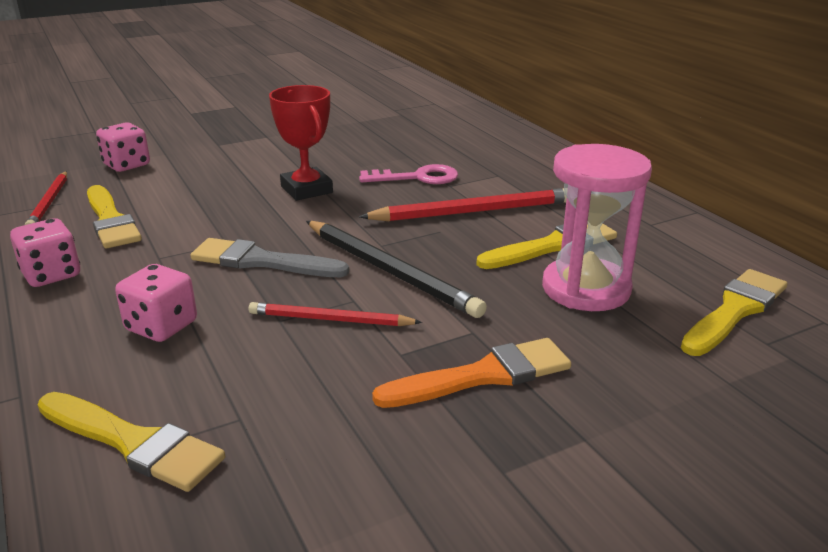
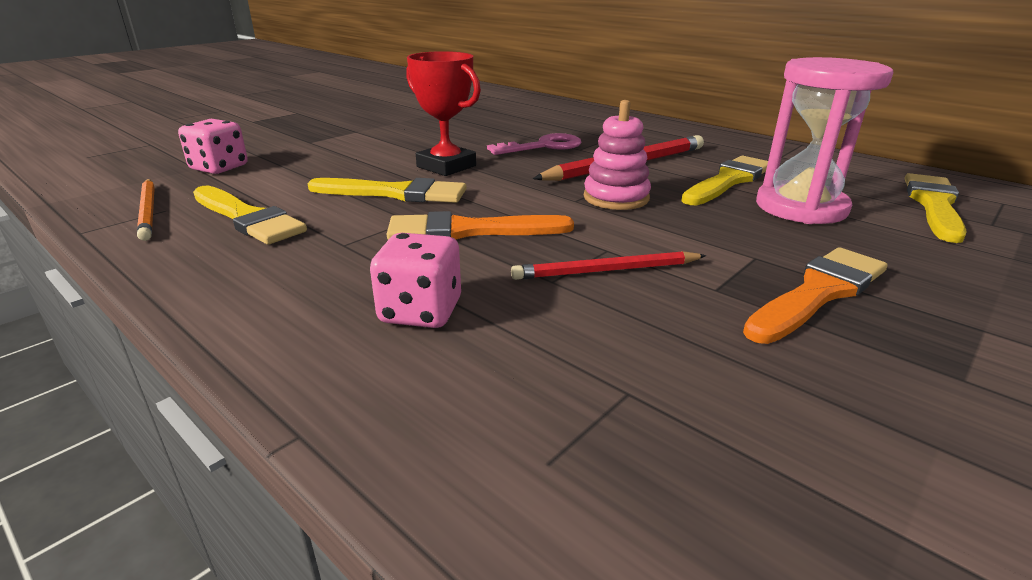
camera: 20 degrees left, 0 degrees up
(49, 202) = (148, 211): red pencil -> orange pencil
(51, 275) = (217, 282): pink dice -> none
(133, 443) = (528, 457): yellow brush -> yellow brush (395, 193)
(262, 261) = (469, 230): grey brush -> orange brush
(390, 271) = (611, 219): black pencil -> none
(420, 248) = (616, 198): none -> pink stacking toy

